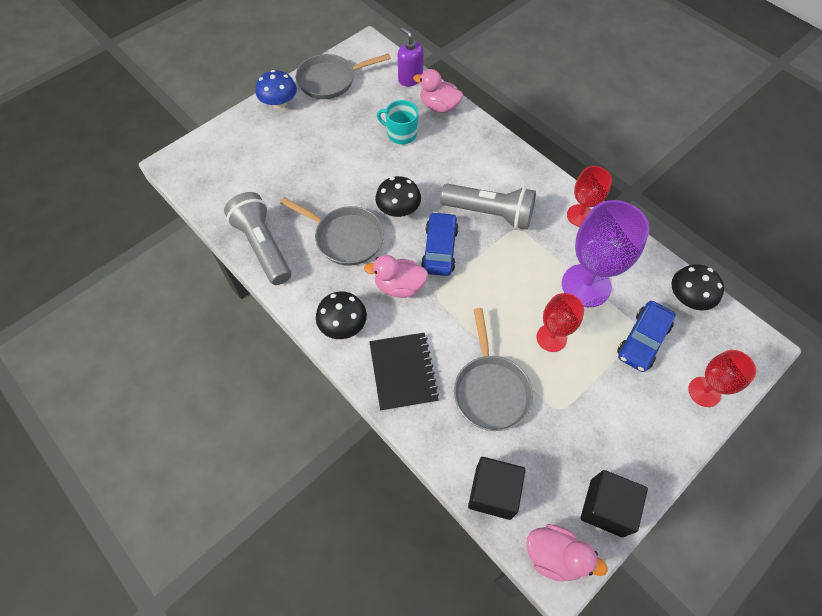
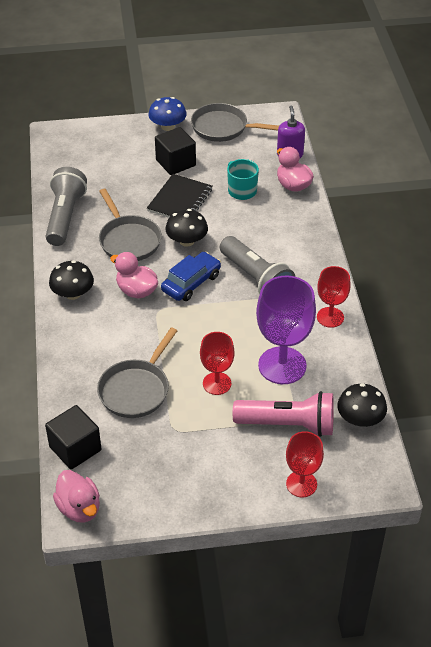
camera: 35 degrees right, 15 degrees down
(403, 372) = (86, 344): black notebook -> black notebook (180, 200)
(606, 507) = (145, 505): black cube -> black cube (175, 163)
(642, 340) = (288, 425): blue car -> pink flashlight

